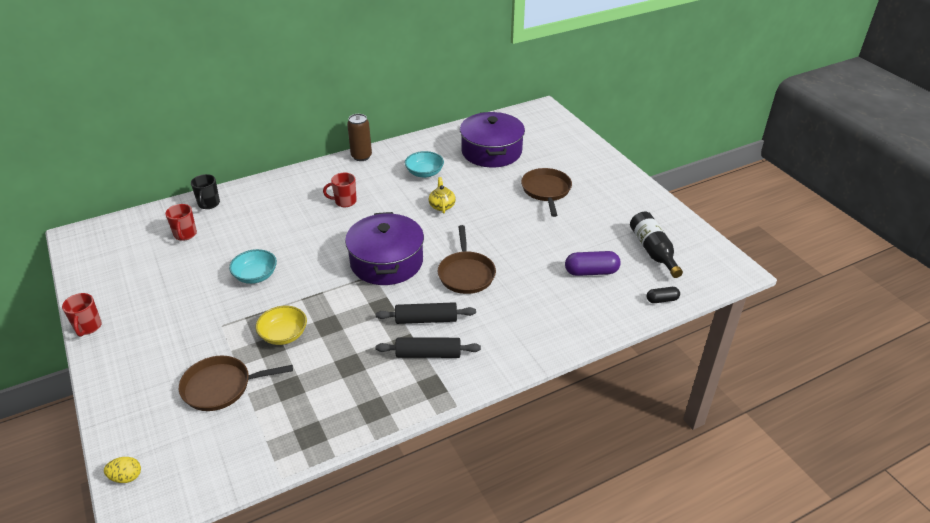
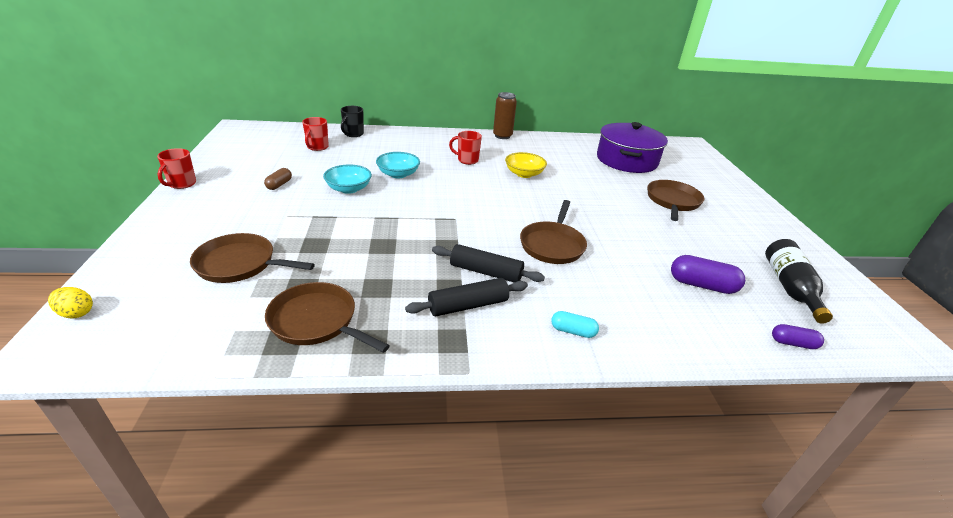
camera: 20 degrees right, 5 degrees down
(185, 294) = (279, 185): none -> brown capsule
(283, 335) = (335, 240): yellow bowl -> yellow bowl (524, 174)
(323, 410) = (317, 321): none -> brown pan
(386, 262) = (476, 212): purple pot -> none
(424, 173) = (553, 159): turquoise bowl -> turquoise bowl (398, 174)
(428, 354) = (468, 305): black rolling pin -> black rolling pin turned 45 degrees counterclockwise
(442, 206) = (557, 186): yellow teapot -> none
(513, 346) = (573, 331): none -> turquoise capsule
(662, 300) = (793, 343): black capsule -> purple capsule

